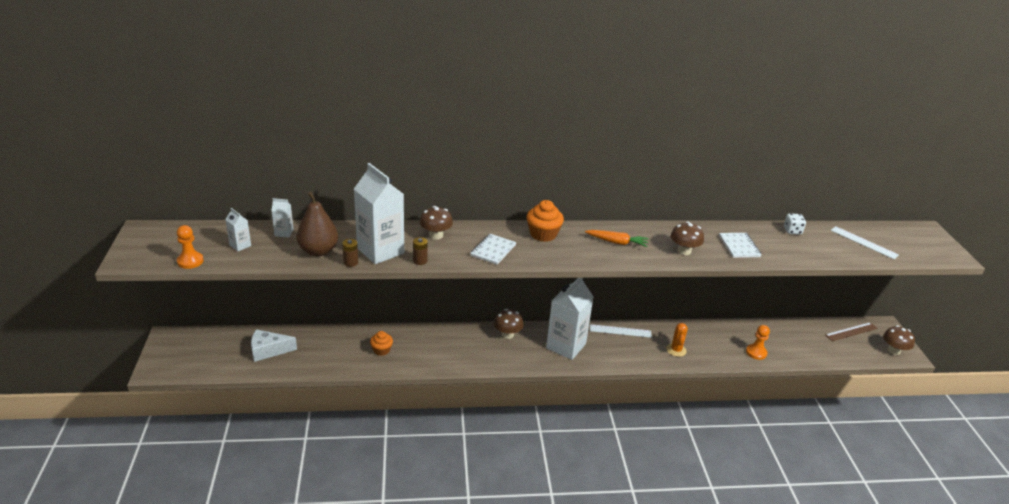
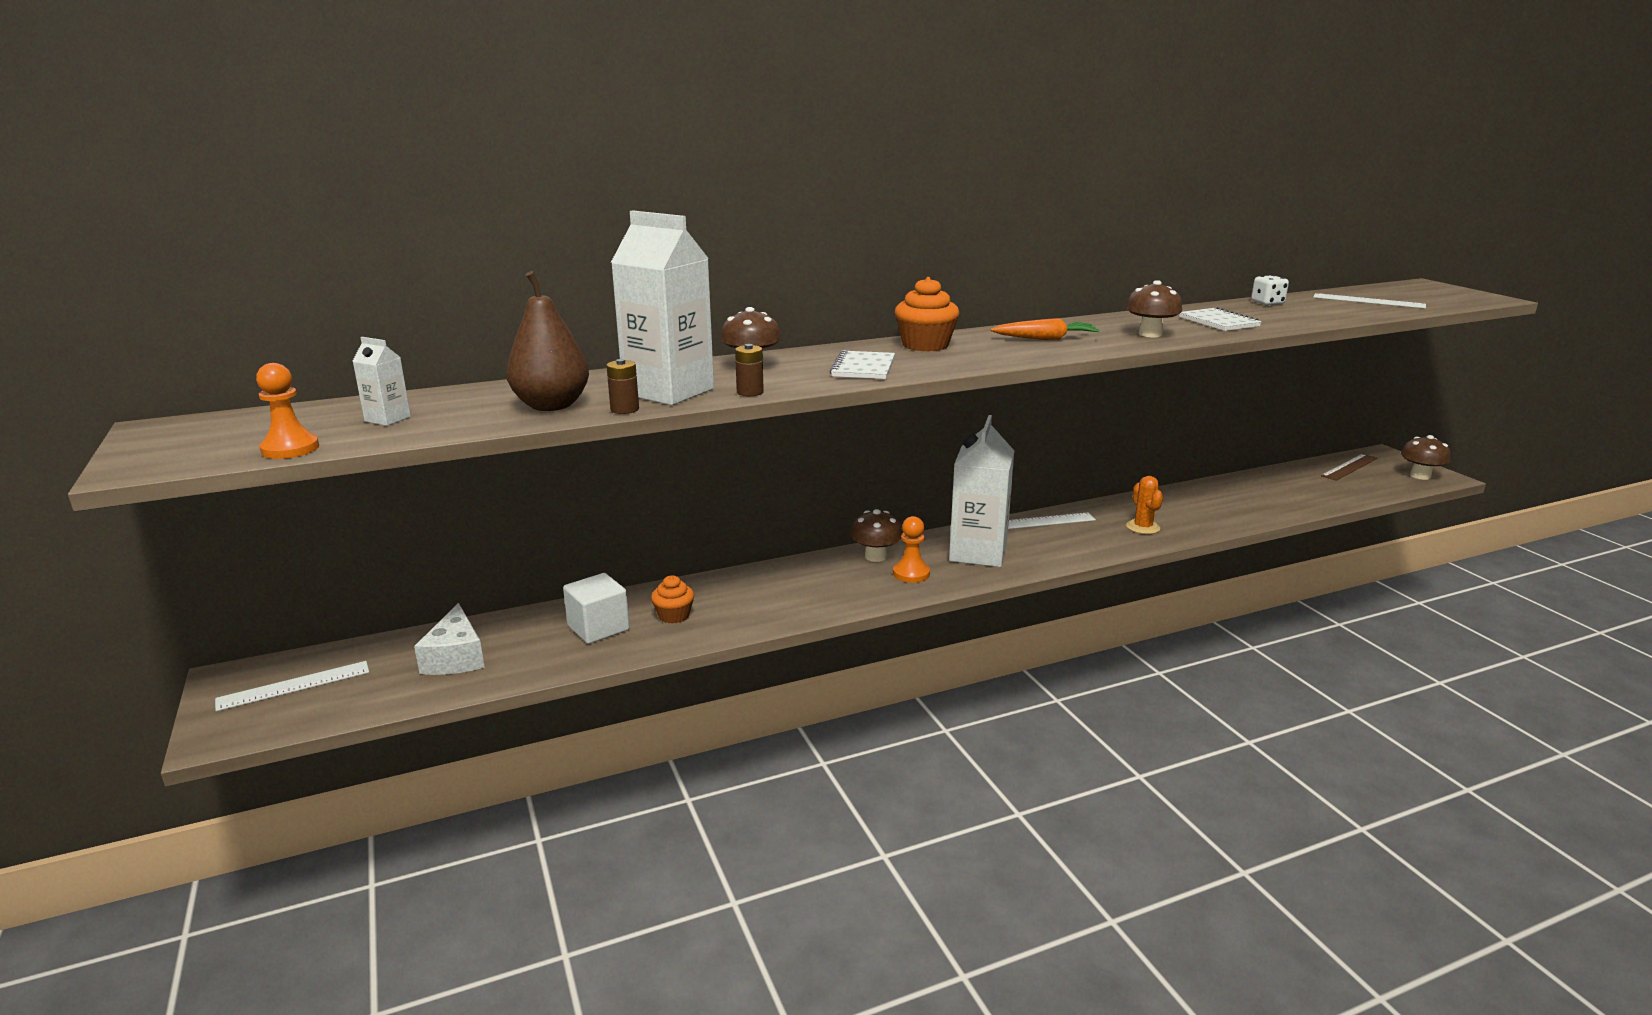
camera: 15 degrees left, 10 degrees down
(193, 349) = (294, 685): none -> white ruler
(268, 350) = (455, 657): white cheese -> white cheese turned 75 degrees counterclockwise
(284, 233) = (467, 396): white carton -> none
(341, 349) = (598, 628): none -> white cube
(756, 352) = (1253, 510): orange pawn -> orange pawn (911, 573)

